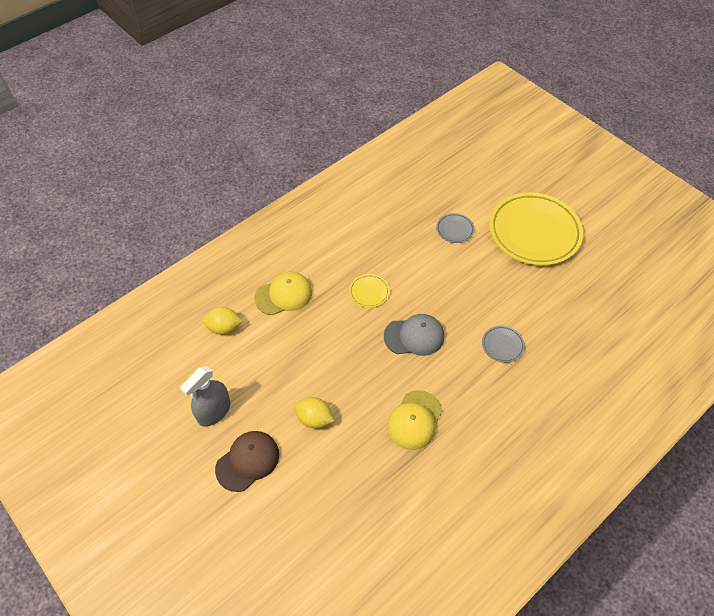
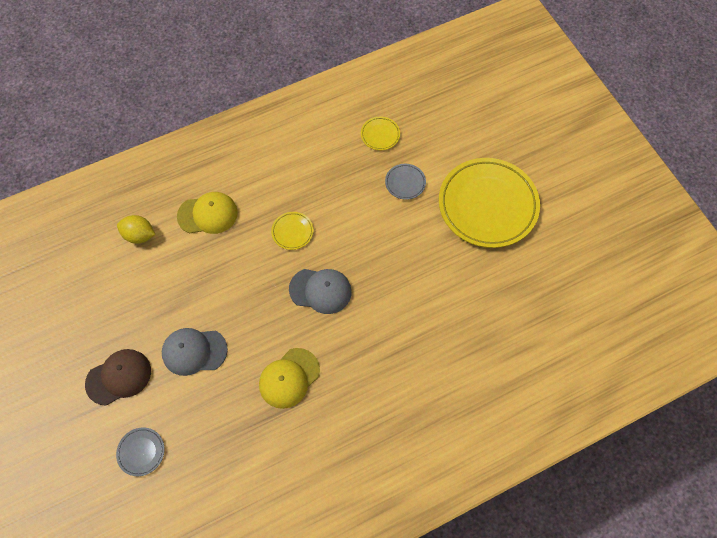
camera: 15 degrees right, 10 degrees up
(214, 411) = (103, 319): grey spray bottle -> none
(314, 419) = (194, 351): yellow lemon -> grey cap
(417, 196) = (380, 135): none -> yellow plate
(502, 345) = (405, 322): grey plate -> grey plate (141, 452)

